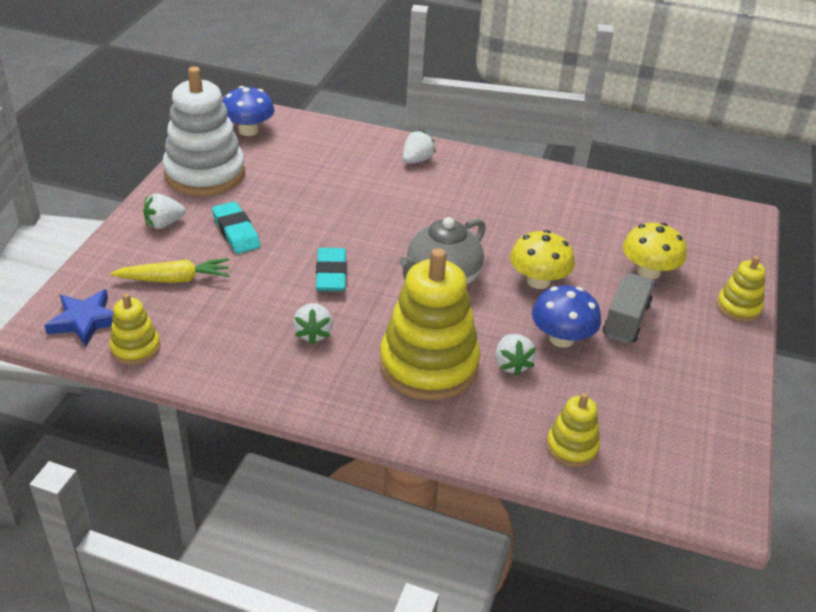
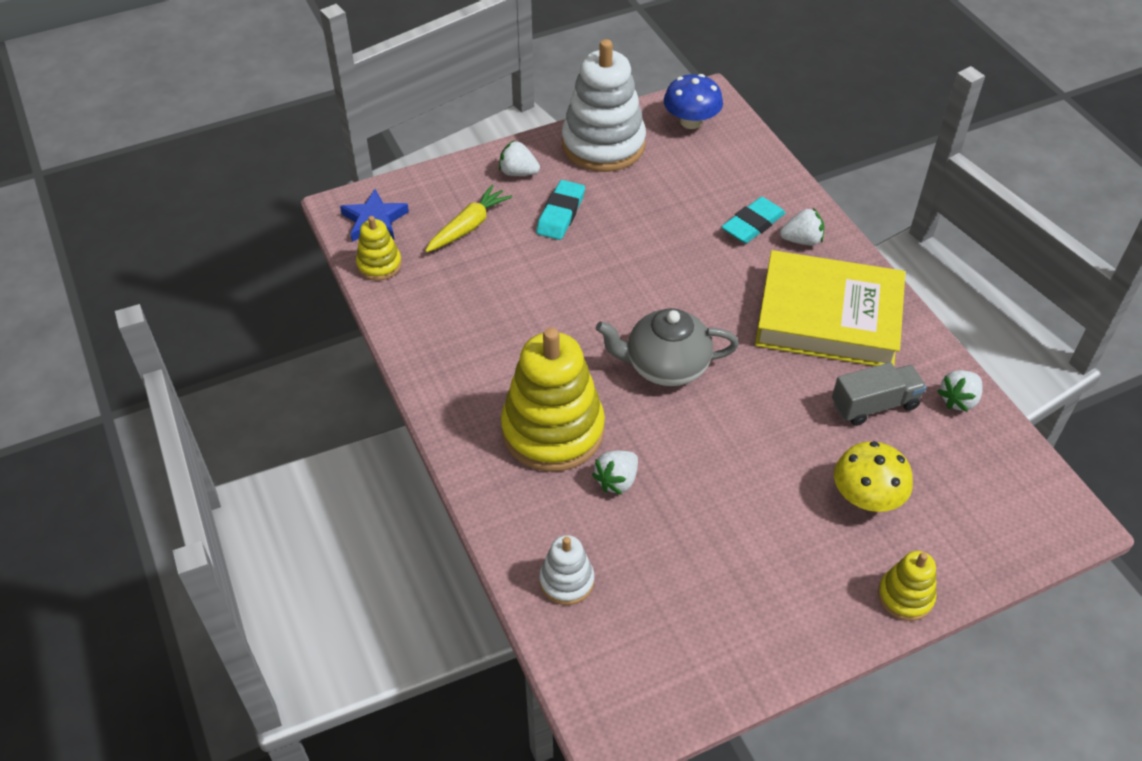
camera: 50 degrees right, 10 degrees up
(175, 279) = (468, 226): yellow carrot -> yellow carrot turned 90 degrees counterclockwise
(313, 333) = (505, 340): white strawberry -> white strawberry (958, 400)
(331, 274) = (584, 300): turquoise eraser -> turquoise eraser (753, 224)
(492, 192) = (828, 317): none -> yellow book
(538, 281) = (746, 429): yellow mushroom -> none
(561, 338) = (690, 492): blue mushroom -> none
(572, 447) = (566, 581): yellow stacking toy -> white stacking toy
(626, 320) = (772, 522): grey truck -> grey truck (874, 405)

